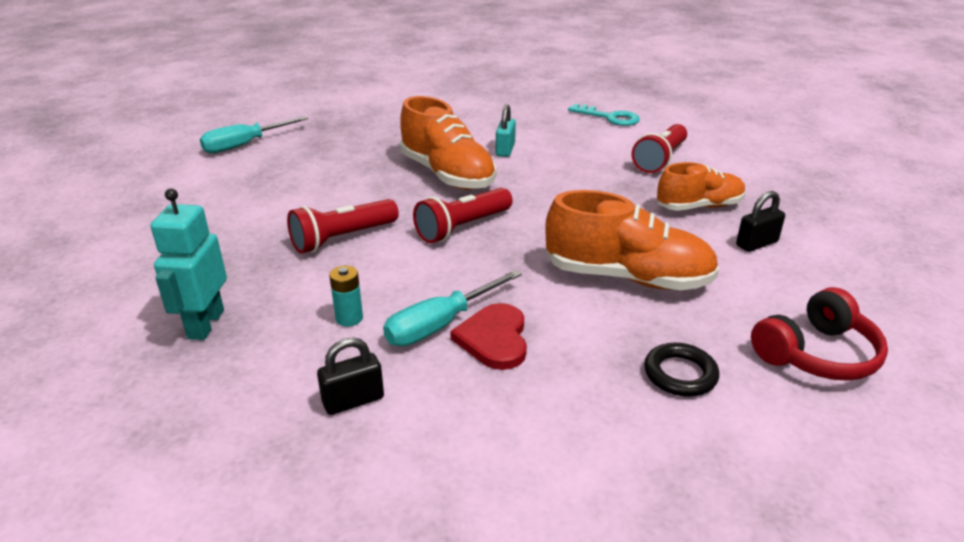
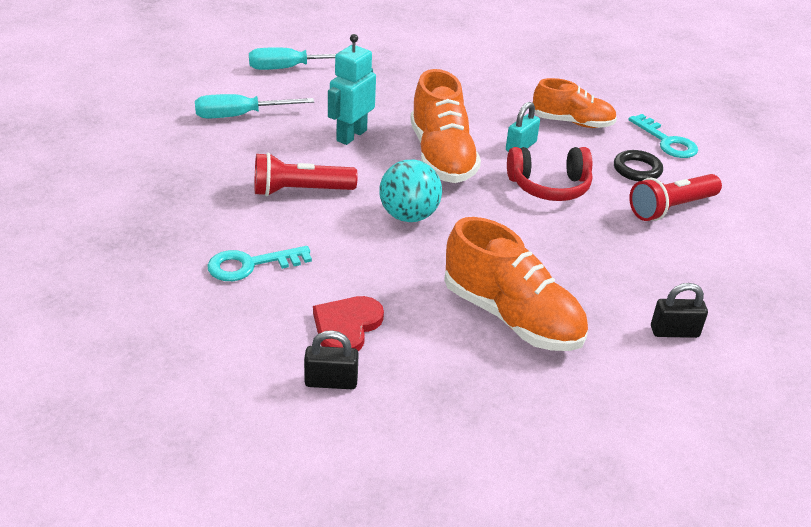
camera: 25 degrees right, 5 degrees up
(205, 324) = (146, 230): turquoise robot -> turquoise robot (351, 135)
(349, 318) = (250, 265): turquoise battery -> turquoise key
(353, 400) = (203, 332): black padlock -> black padlock (331, 382)
(441, 325) = (315, 298): turquoise screwdriver -> turquoise screwdriver (240, 116)
(463, 228) = (408, 216): red flashlight -> turquoise ball
(680, 374) = (471, 417): black ring -> black ring (637, 169)
(699, 207) = (657, 273): orange shoe -> orange shoe (572, 122)
(816, 354) = (613, 452): red headphones -> red headphones (549, 186)

